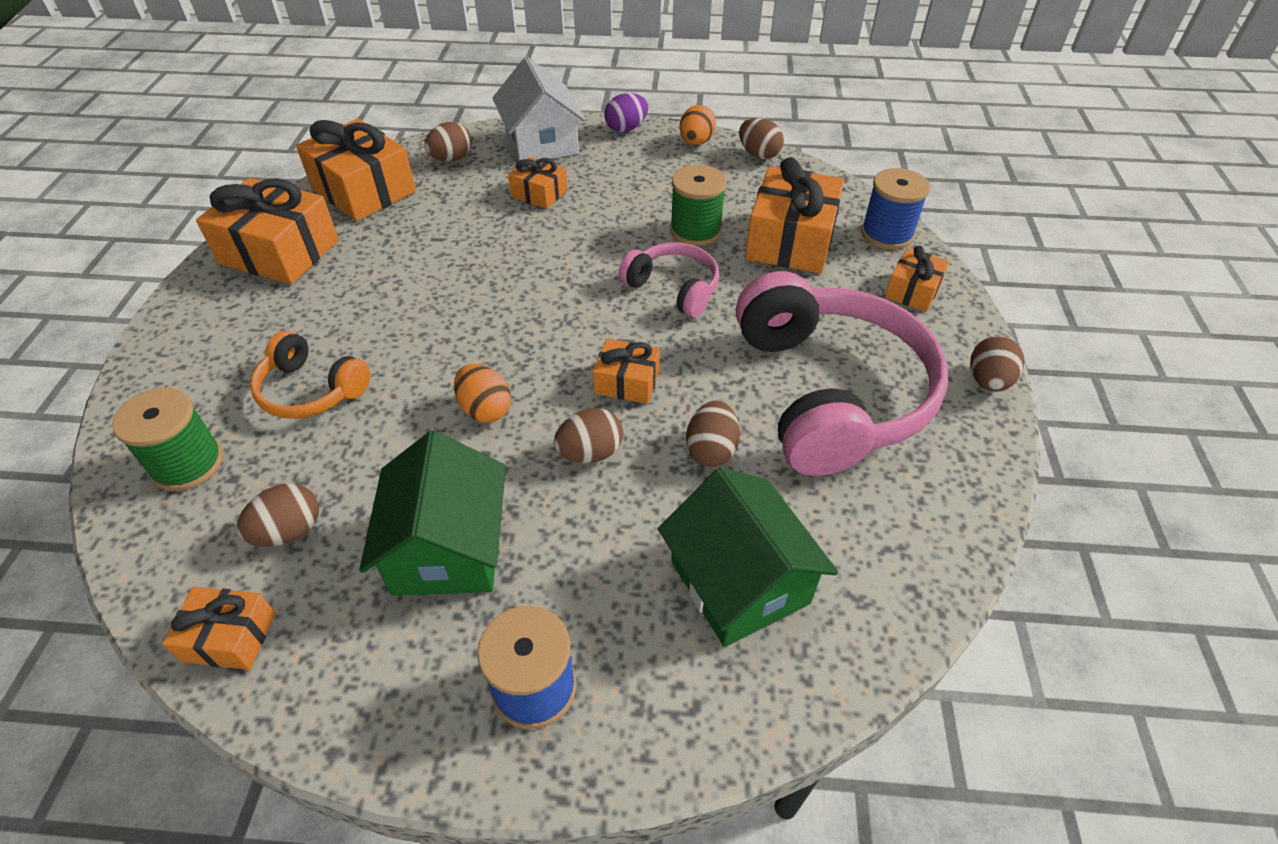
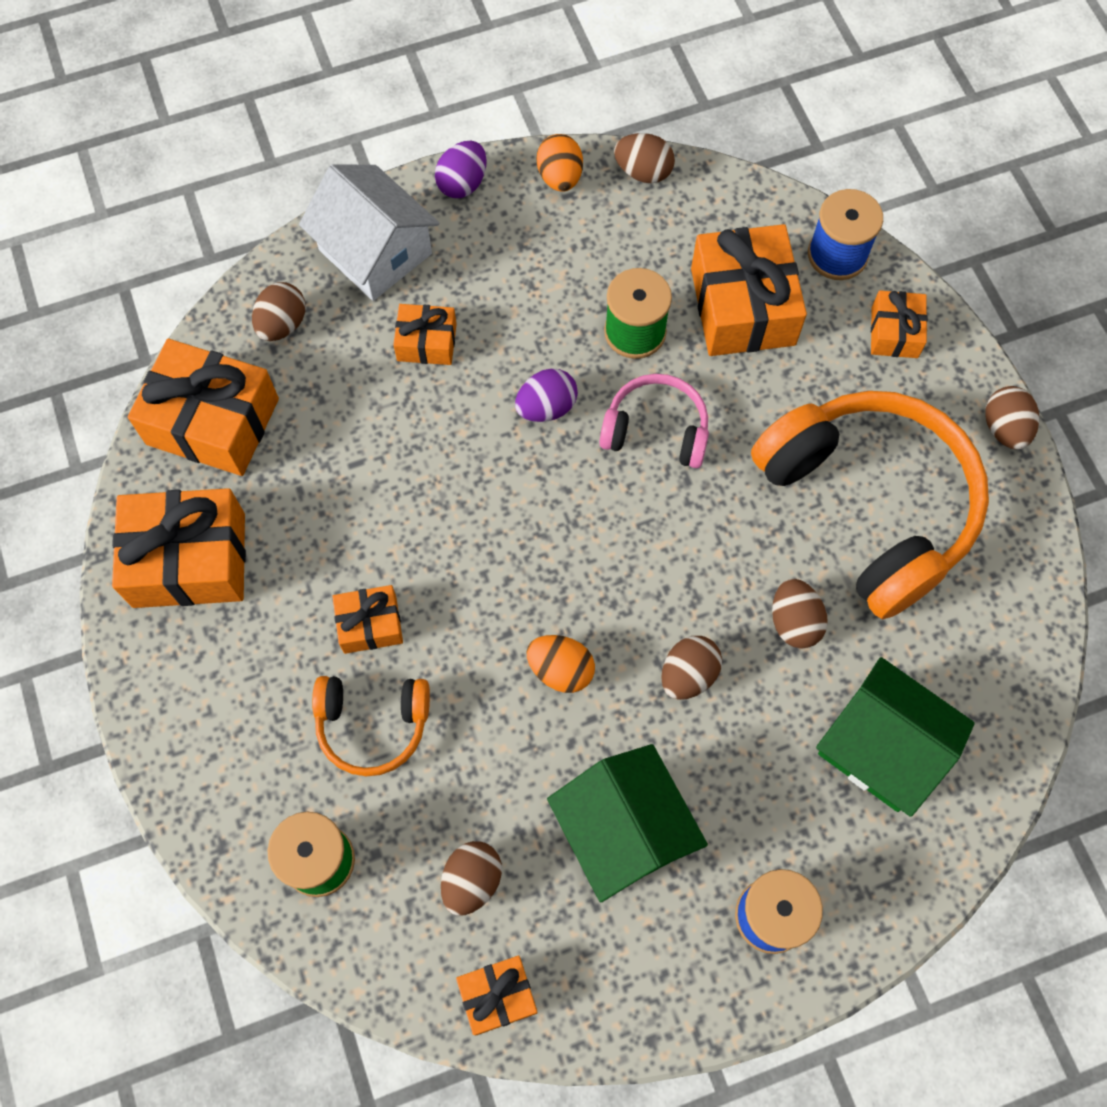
camera: 25 degrees left, 20 degrees up
(598, 250) = (546, 407): none -> purple egg
(627, 382) = (676, 576): orange gift -> orange gift (370, 624)
(830, 392) = (870, 505): pink headphones -> orange headphones

